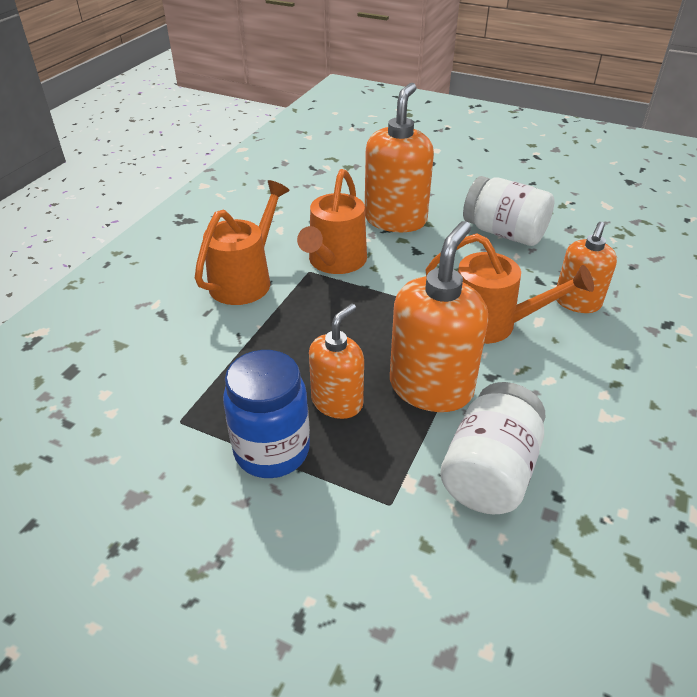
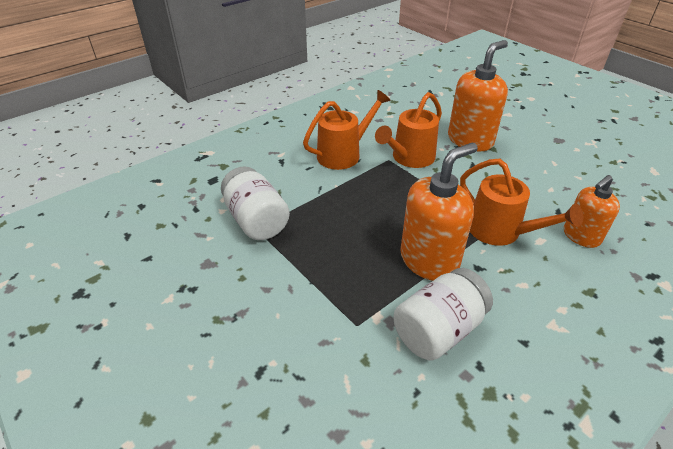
camera: 25 degrees right, 0 degrees up
(272, 450) = (301, 264): blue jar -> none
(337, 402) = (359, 249): orange soap dispenser -> none
(504, 233) = (550, 170): white jar -> white jar (256, 220)

